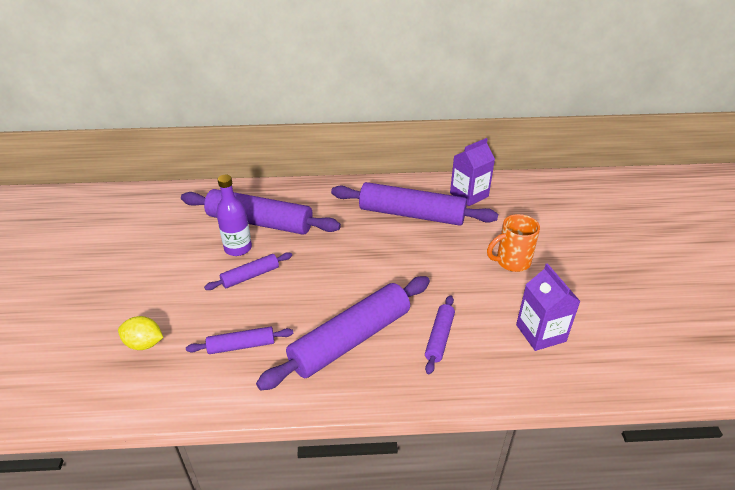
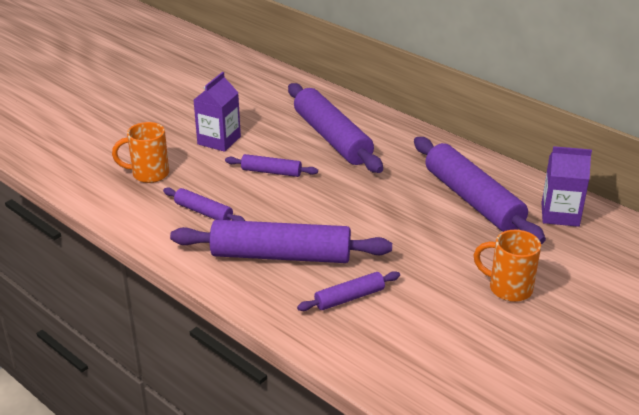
camera: 45 degrees right, 5 degrees down
(144, 344) = (149, 174): yellow lemon -> orange mug
(238, 248) = (289, 148): purple bottle -> none
(540, 333) = (442, 351): purple carton -> purple carton (219, 140)

